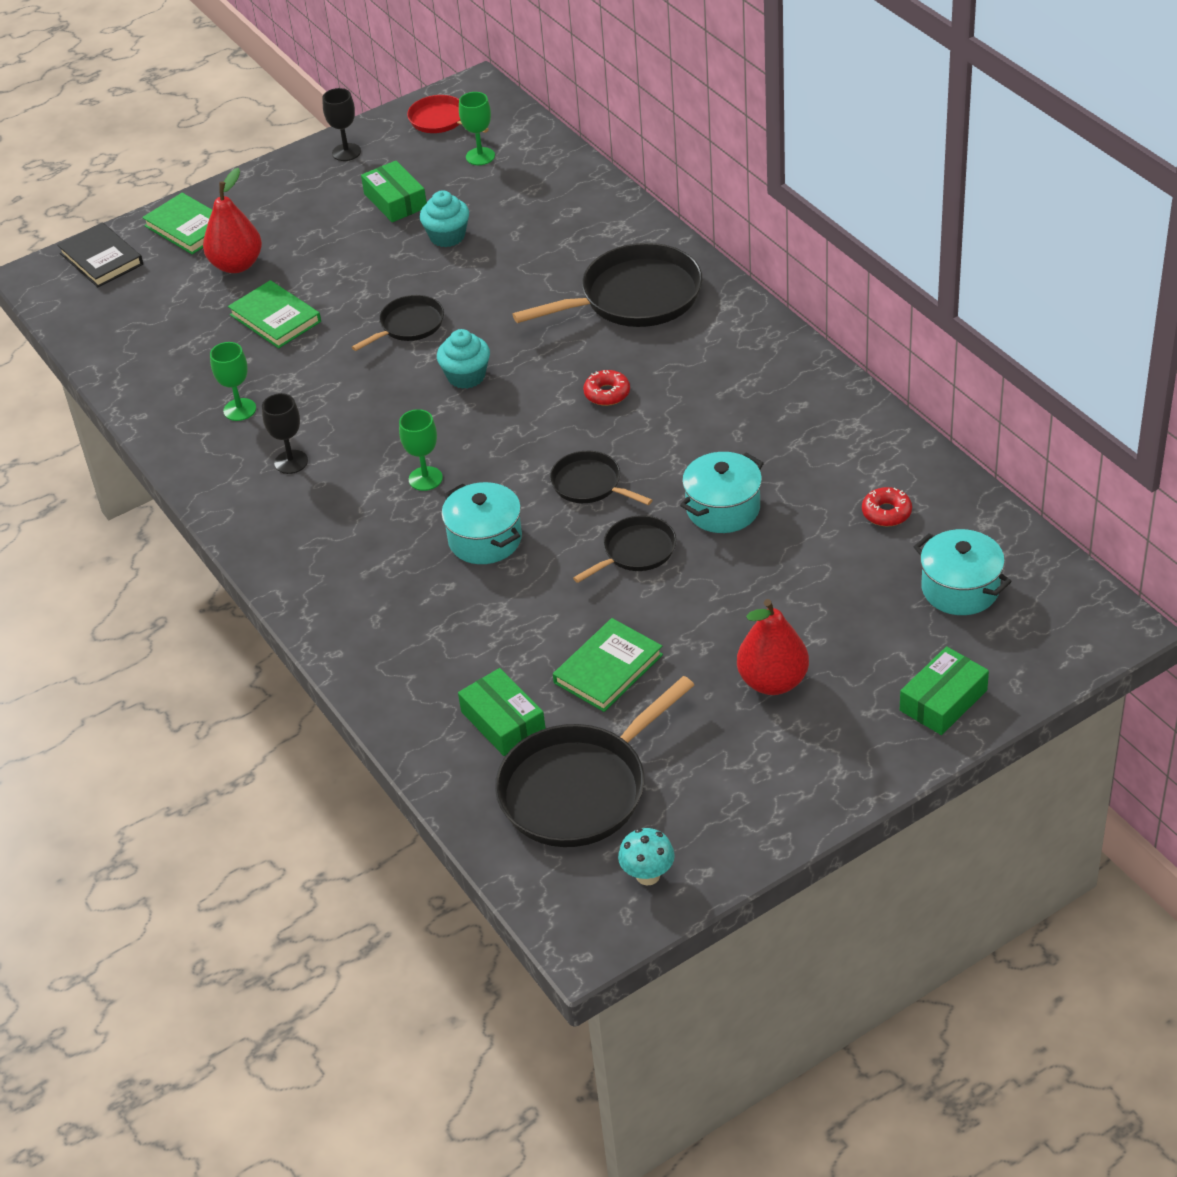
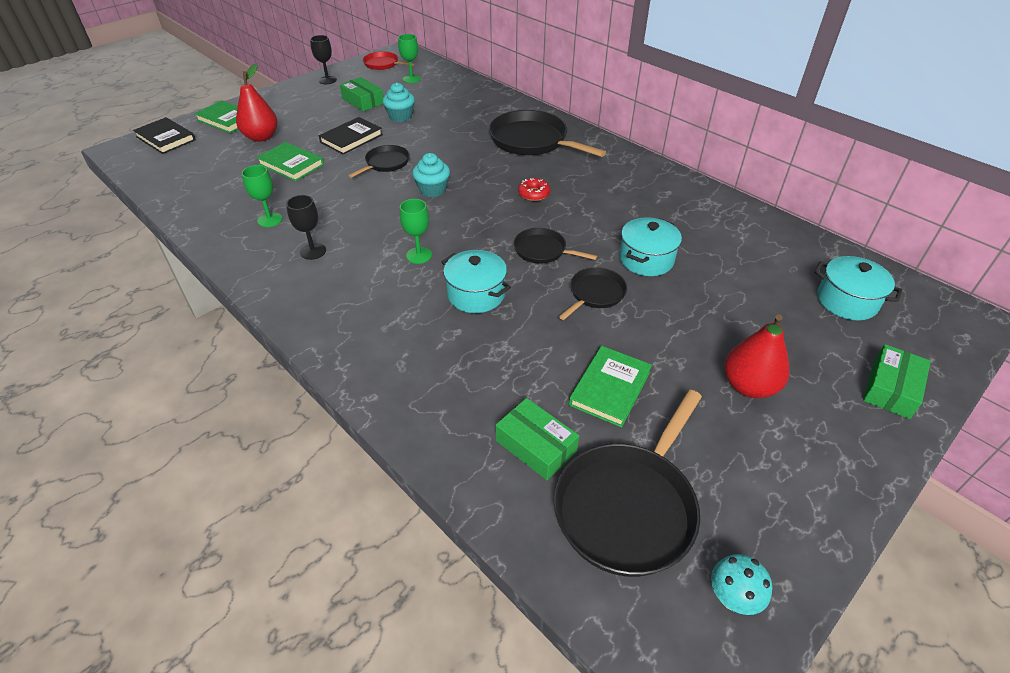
camera: 15 degrees left, 0 degrees up
(367, 275) = (351, 138): none -> black book
(635, 297) = (532, 141): black pan -> black pan turned 105 degrees counterclockwise
(886, 513) = (762, 254): red donut -> none

